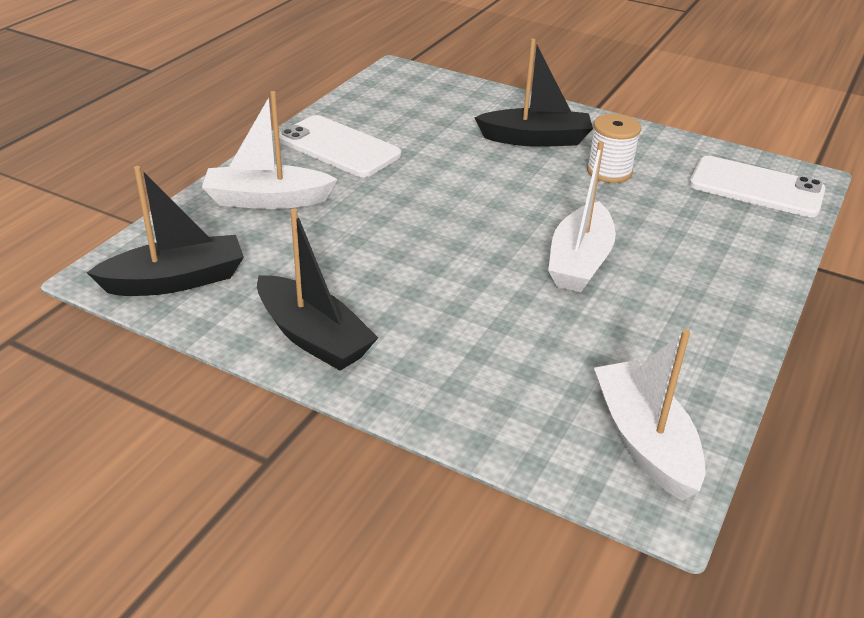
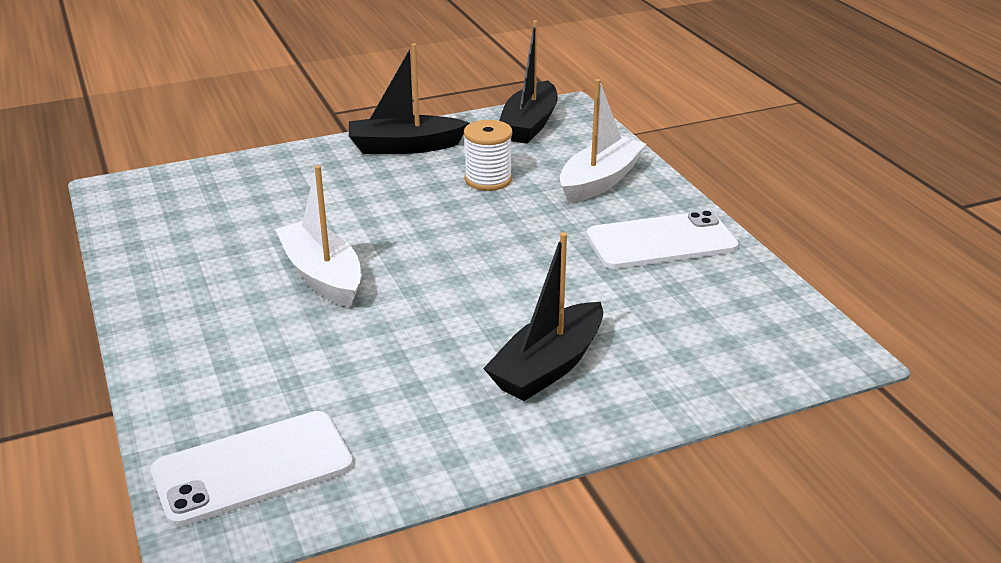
camera: 130 degrees right, 5 degrees down
(609, 172) = (422, 378): white spool -> white spool (488, 179)
(644, 441) = (148, 206): white boat -> none

